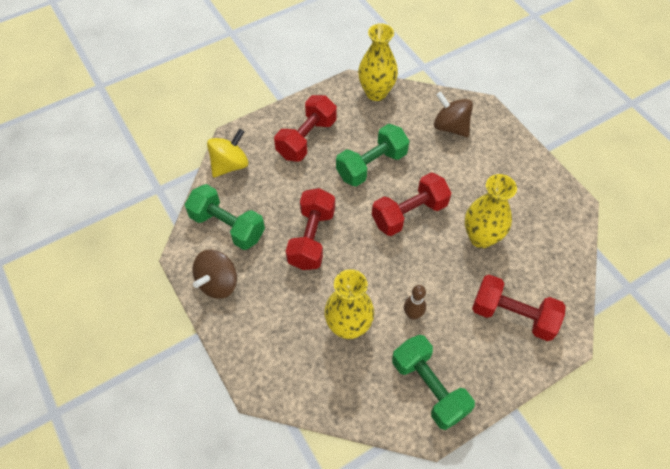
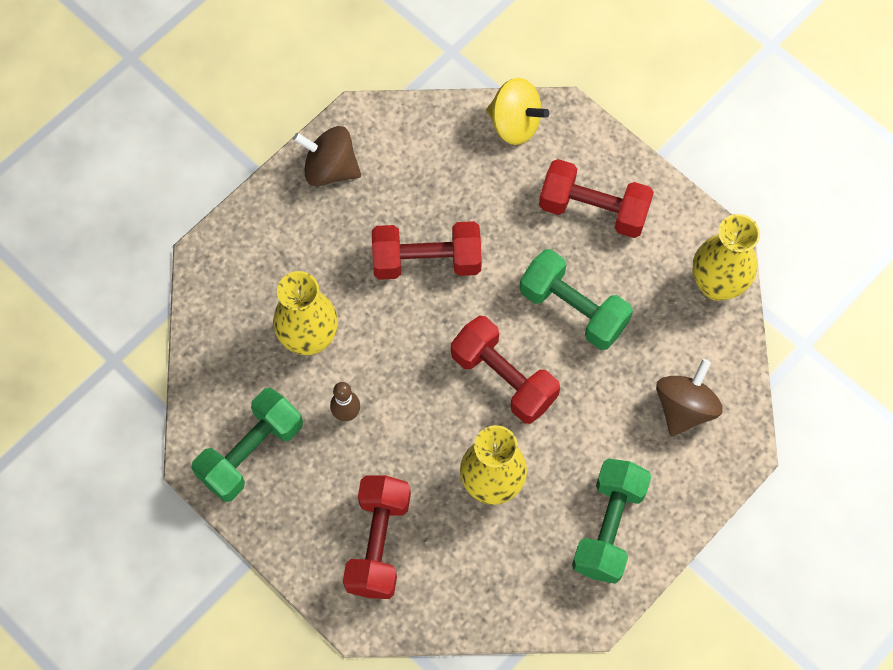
camera: 75 degrees right, 10 degrees up
(227, 226) = (415, 153): green dumbbell -> green dumbbell (608, 527)

